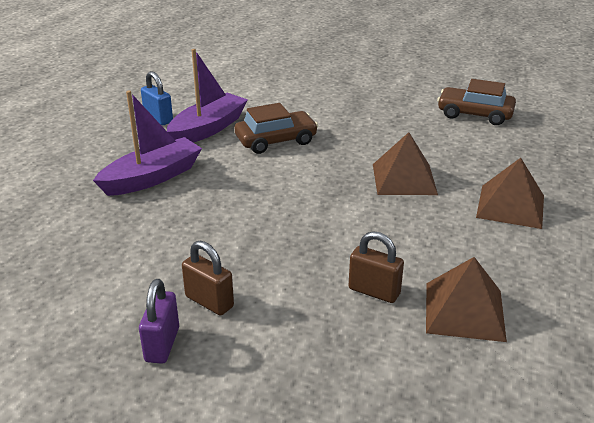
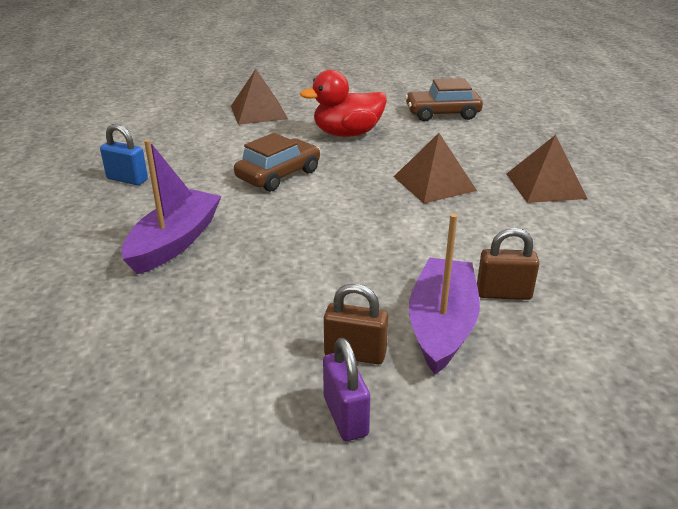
camera: 25 degrees left, 0 degrees up
(208, 129) = (194, 178): purple boat -> purple boat (442, 325)
(366, 116) = (347, 134): none -> red duck
(464, 311) = (595, 287): brown pyramid -> brown pyramid (259, 112)

